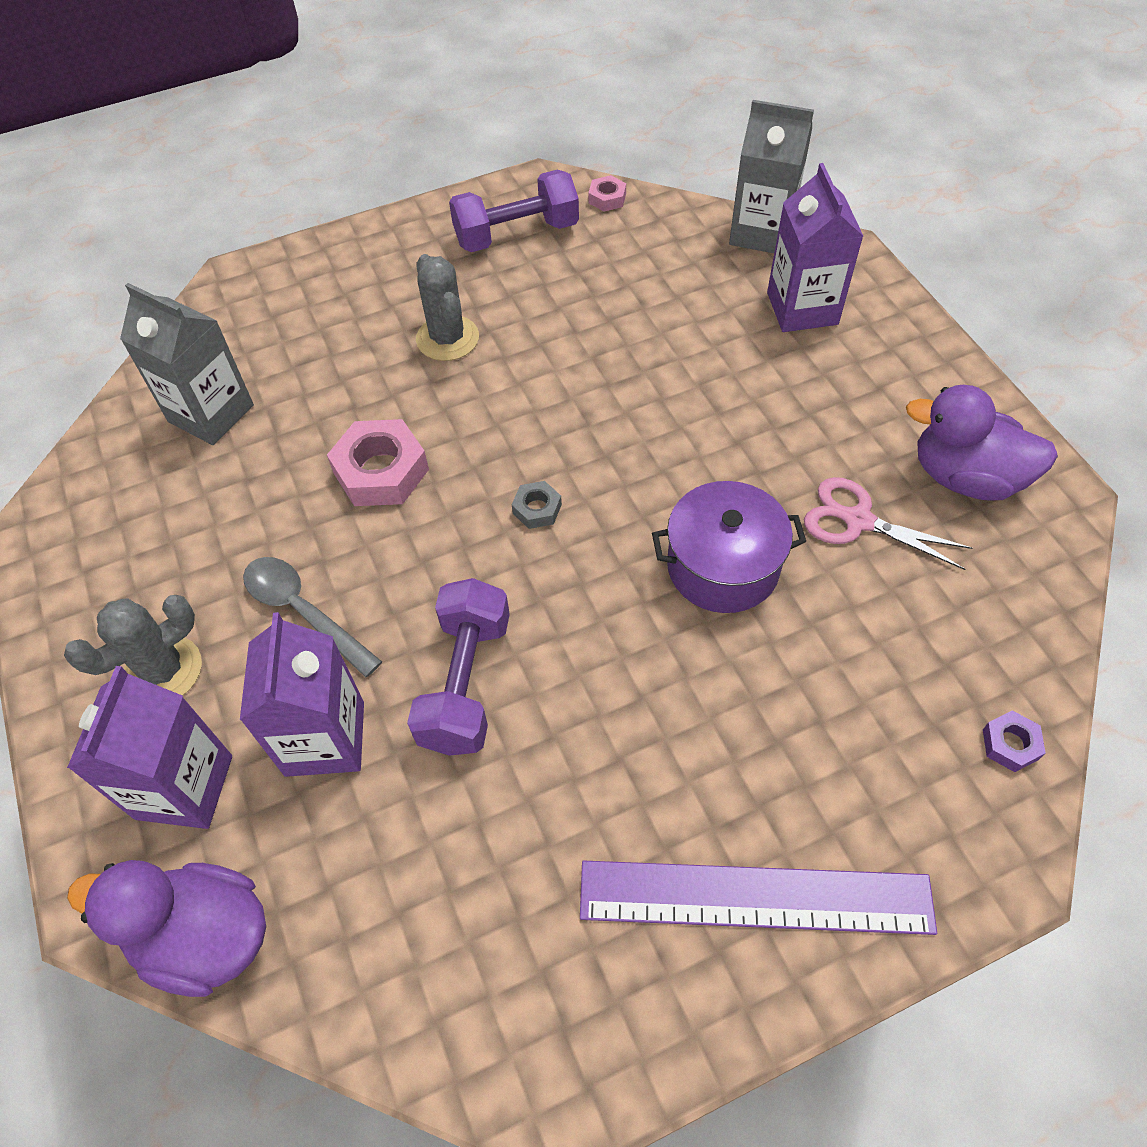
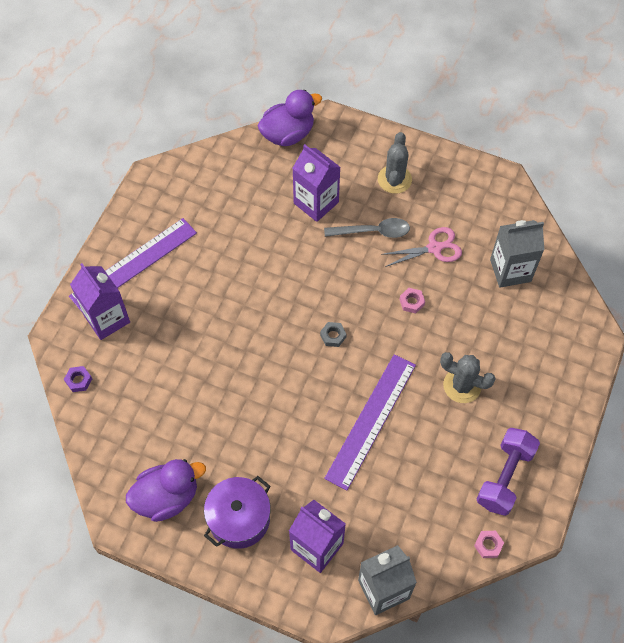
camera: 135 degrees right, 5 degrees up
(184, 787) = (342, 158): purple carton -> purple carton (107, 319)
(381, 471) = (411, 302): pink nut -> pink nut, size x0.51
(465, 682) = (289, 254): purple dumbbell -> none
(601, 379) = (371, 420): none -> purple ruler
(723, 566) = (237, 370): purple pot -> purple pot (239, 518)
(858, 521) = (198, 435): pink scissors -> pink scissors (434, 248)

